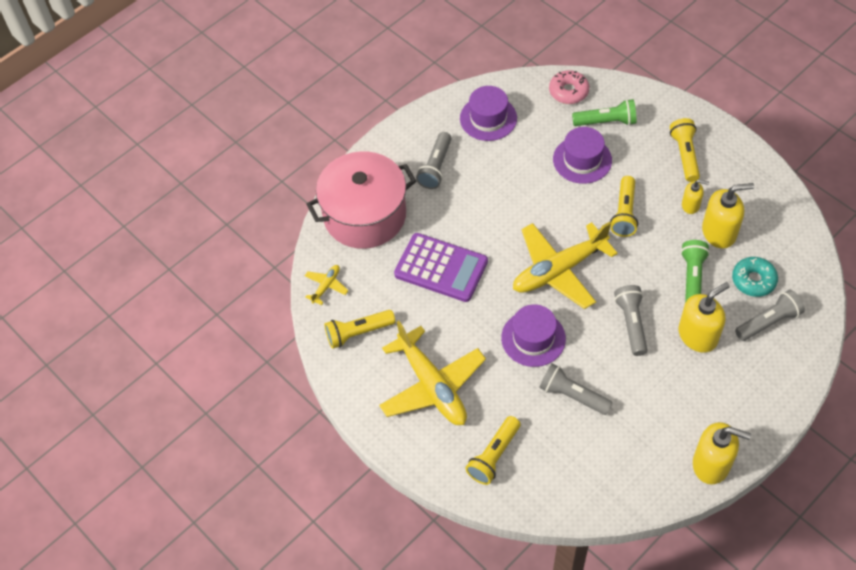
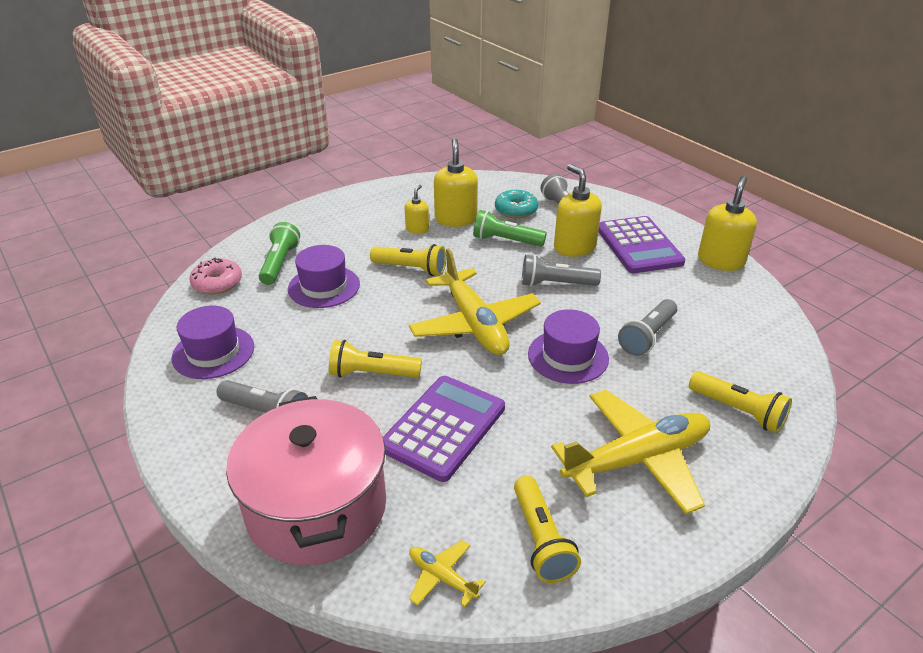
camera: 85 degrees left, 20 degrees down
(685, 155) = (353, 223): yellow flashlight -> yellow flashlight (372, 373)
(718, 391) = (639, 246): none -> purple calculator

